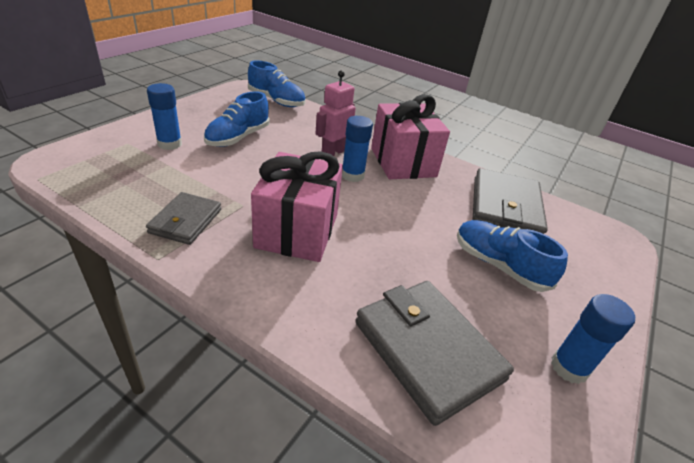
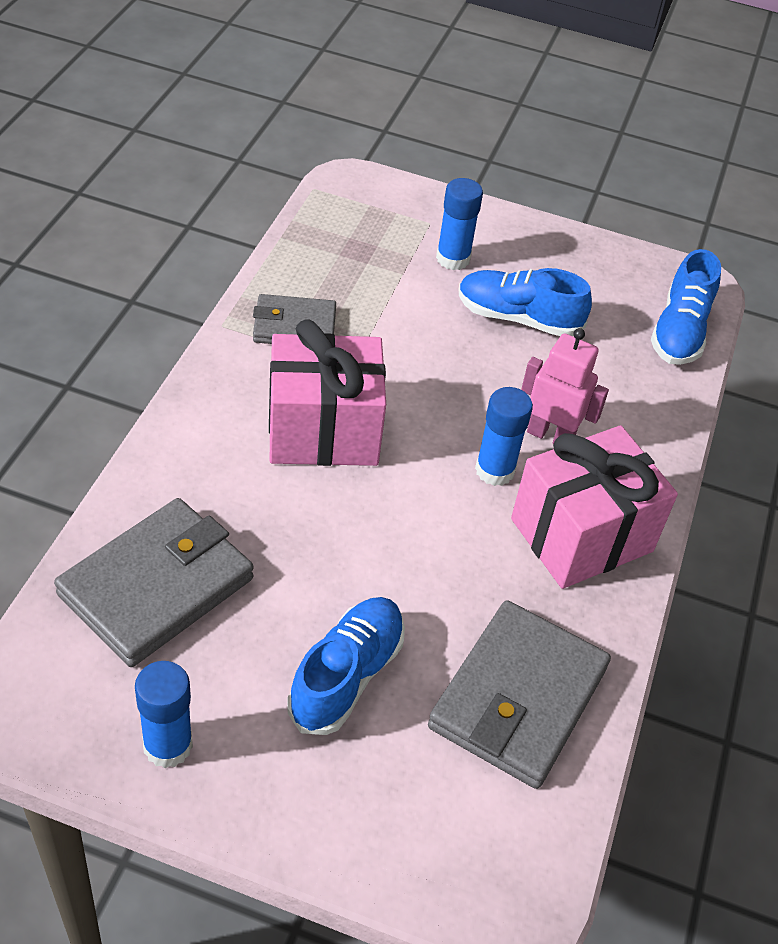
camera: 75 degrees right, 10 degrees up
(505, 208) = (518, 698): grey wallet -> grey wallet turned 60 degrees counterclockwise

